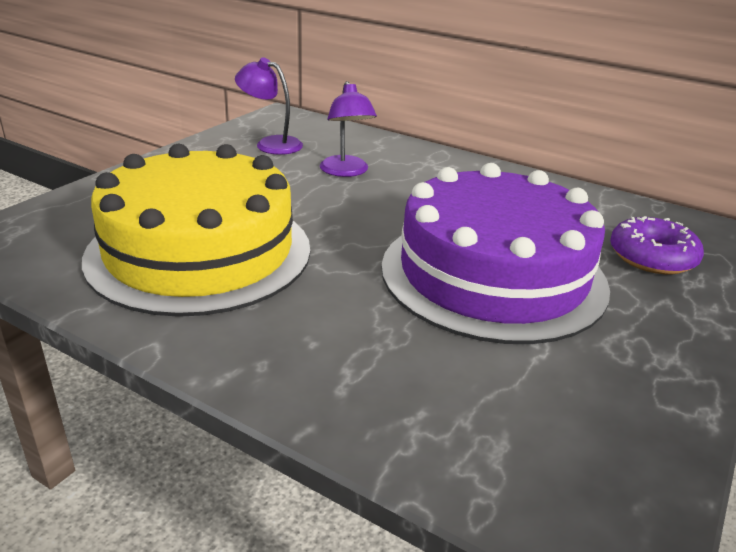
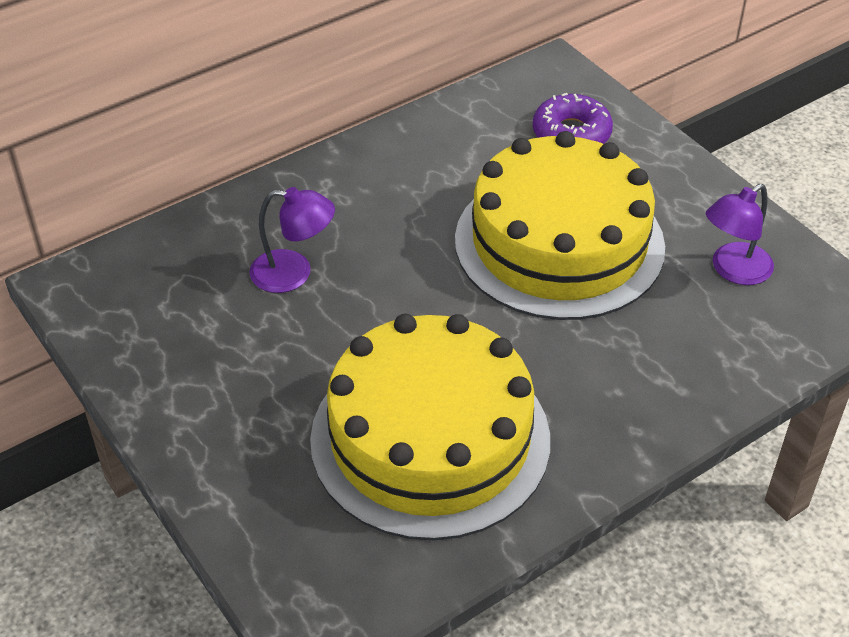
camera: 65 degrees left, 15 degrees up
(271, 144) = (170, 319): purple lamp -> purple lamp (733, 270)
(493, 274) = (559, 243): purple cake -> yellow cake

